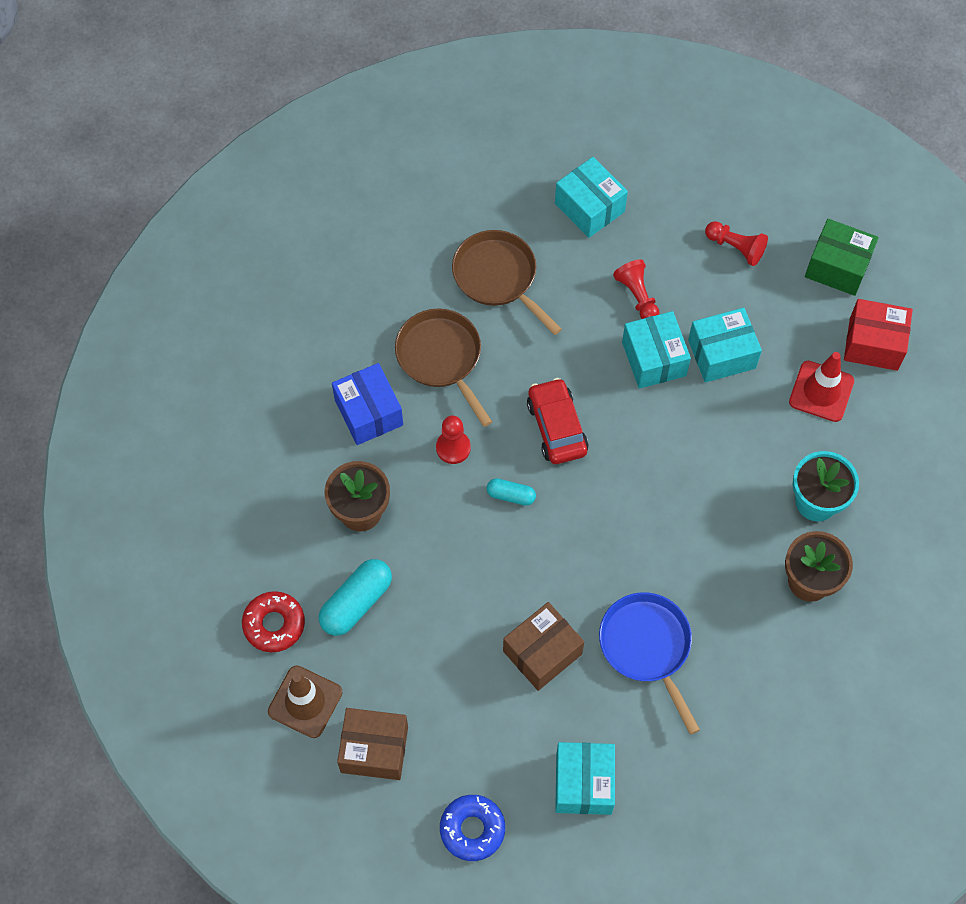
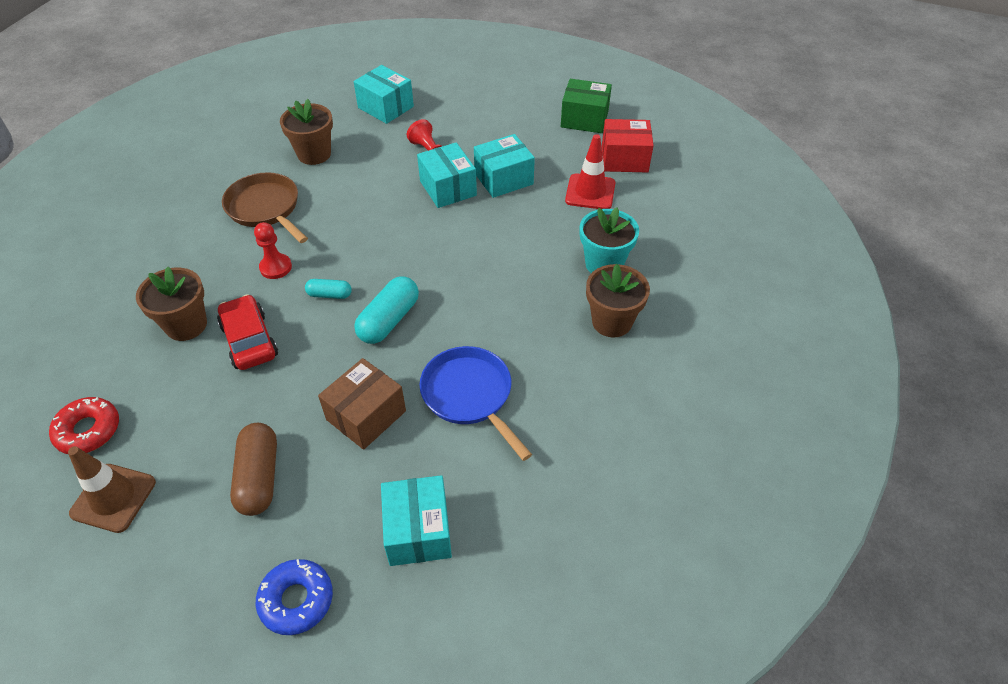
camera: 10 degrees left, 15 degrees down
(356, 602) = (176, 399): turquoise capsule -> turquoise capsule (389, 320)
(368, 412) = (198, 252): blue box -> none
(374, 749) = (187, 533): brown box -> none
(438, 703) = (259, 477): none -> brown capsule
(498, 278) = (314, 154): brown pan -> brown flower pot
(556, 427) = (368, 242): red car -> red car (249, 340)
(735, 247) = (503, 117): red pawn -> none

